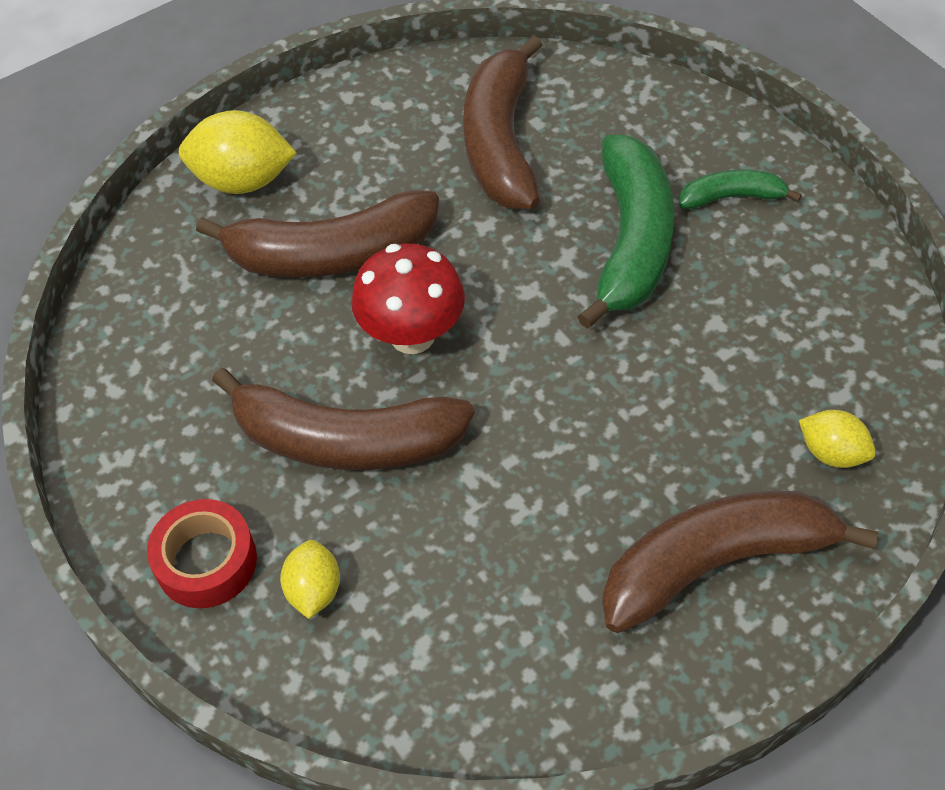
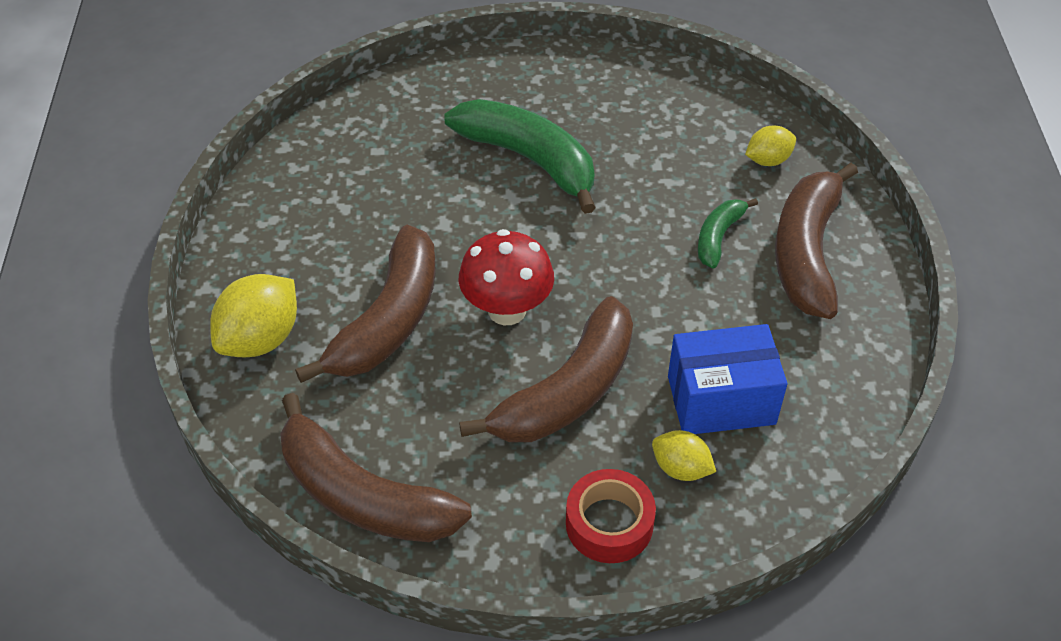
camera: 60 degrees left, 5 degrees down
(430, 583) = (721, 400): none -> blue box
(501, 142) = (377, 177): brown banana -> brown banana (363, 495)
(732, 197) = (538, 96): green banana -> green banana (718, 237)

